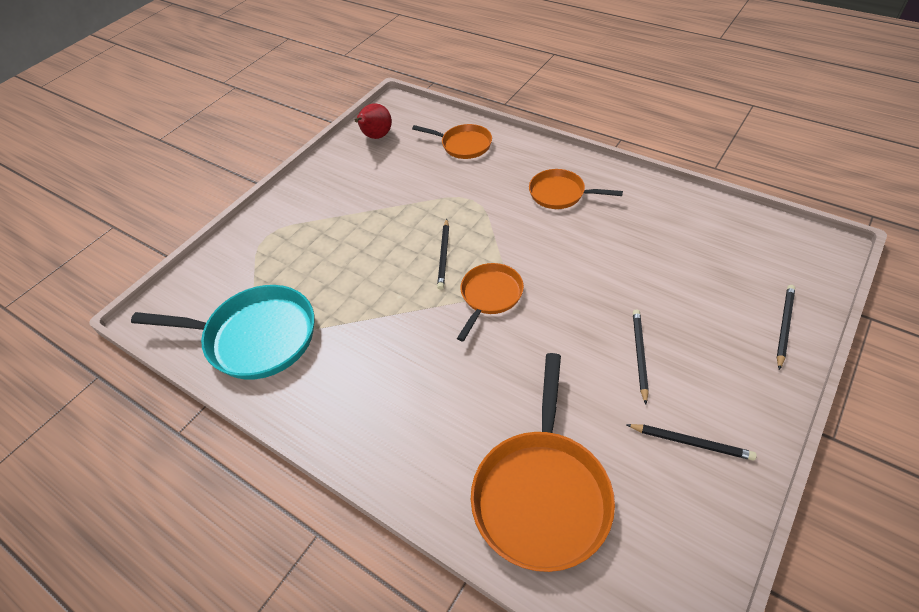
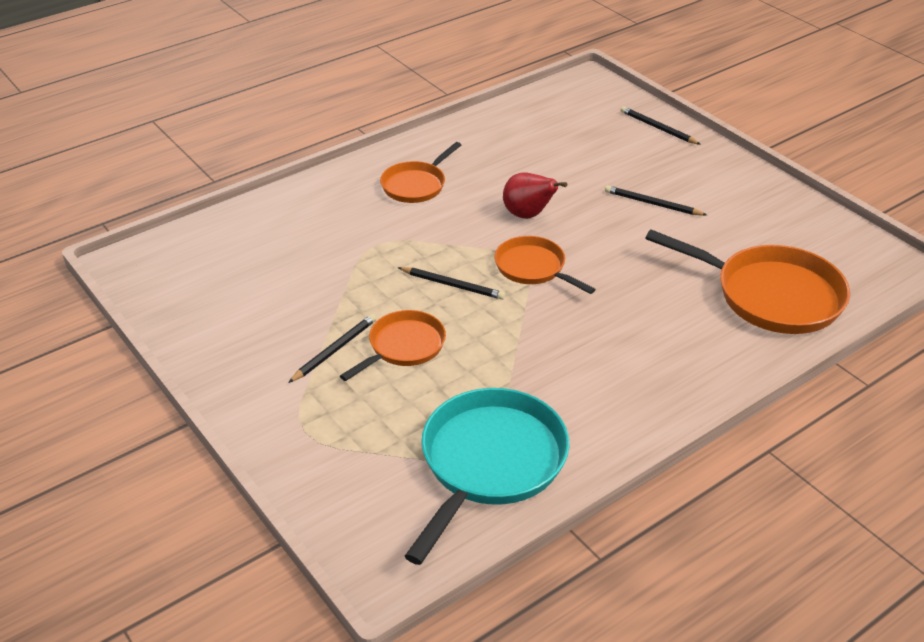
camera: 75 degrees left, 10 degrees down
(376, 137) = (181, 293): red pear -> red pear (528, 215)
(463, 145) = (270, 227): orange pan -> orange pan (403, 347)
(691, 442) = (748, 207): black pencil -> black pencil (334, 350)

